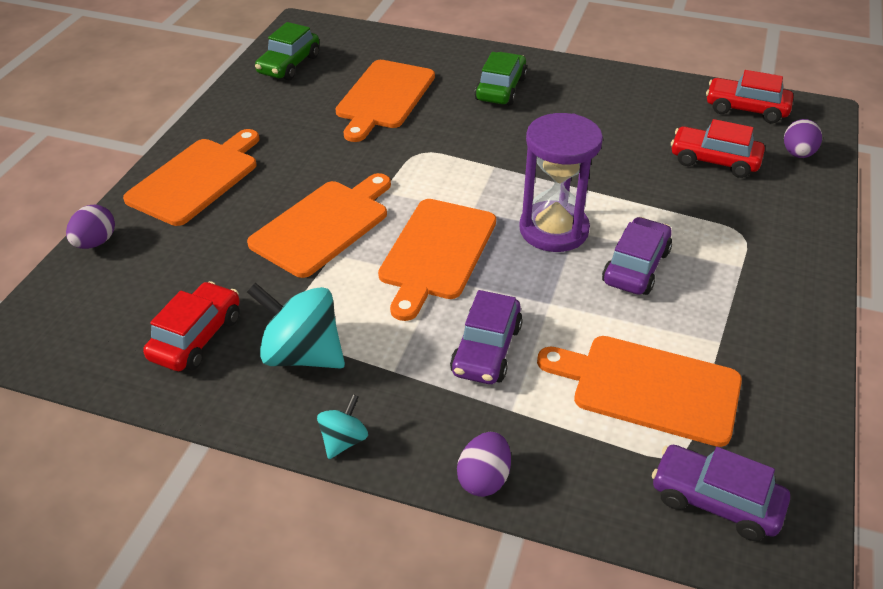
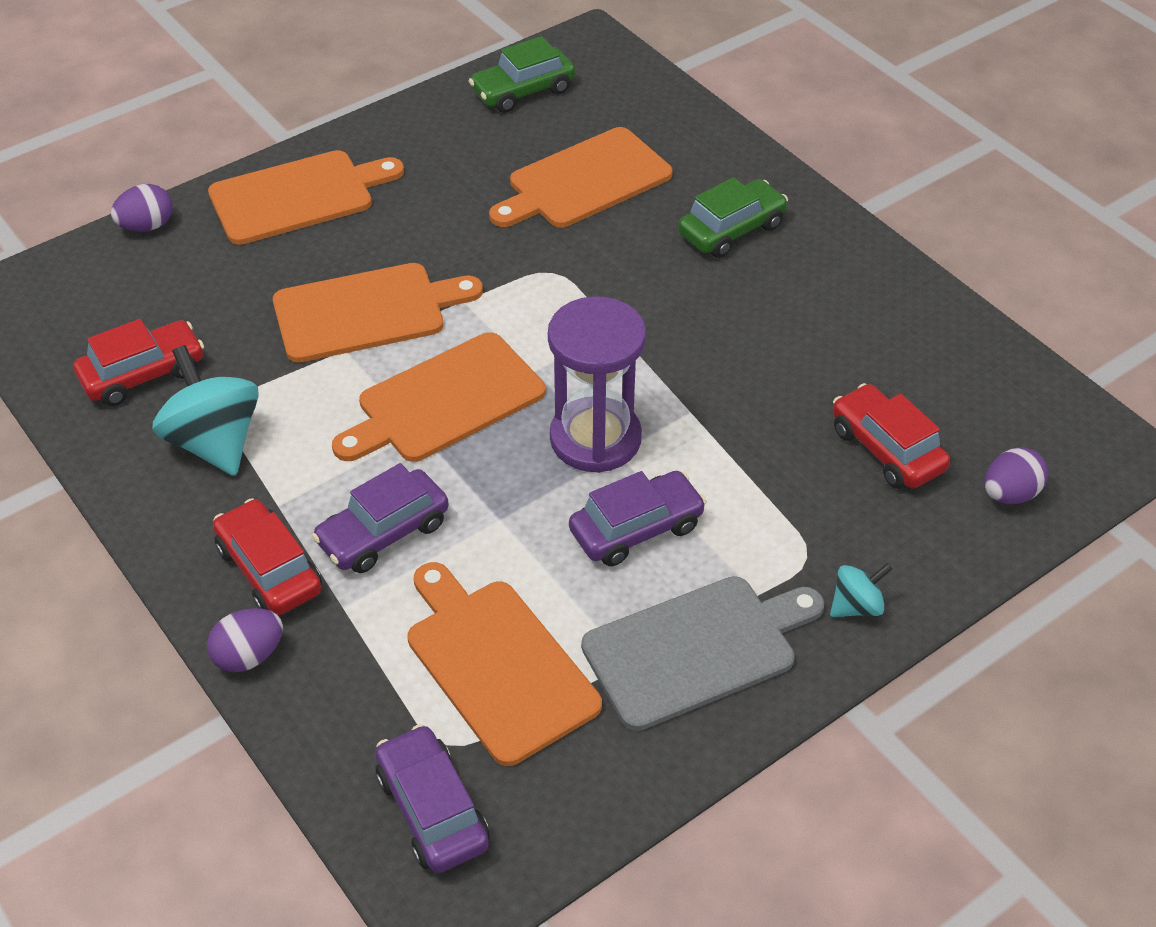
camera: 35 degrees right, 5 degrees up
(343, 440) = (169, 547): turquoise spinning top -> turquoise spinning top (856, 606)
(746, 109) = (1017, 401): red car -> red car (269, 570)
(747, 314) = (696, 649): none -> grey cutting board

